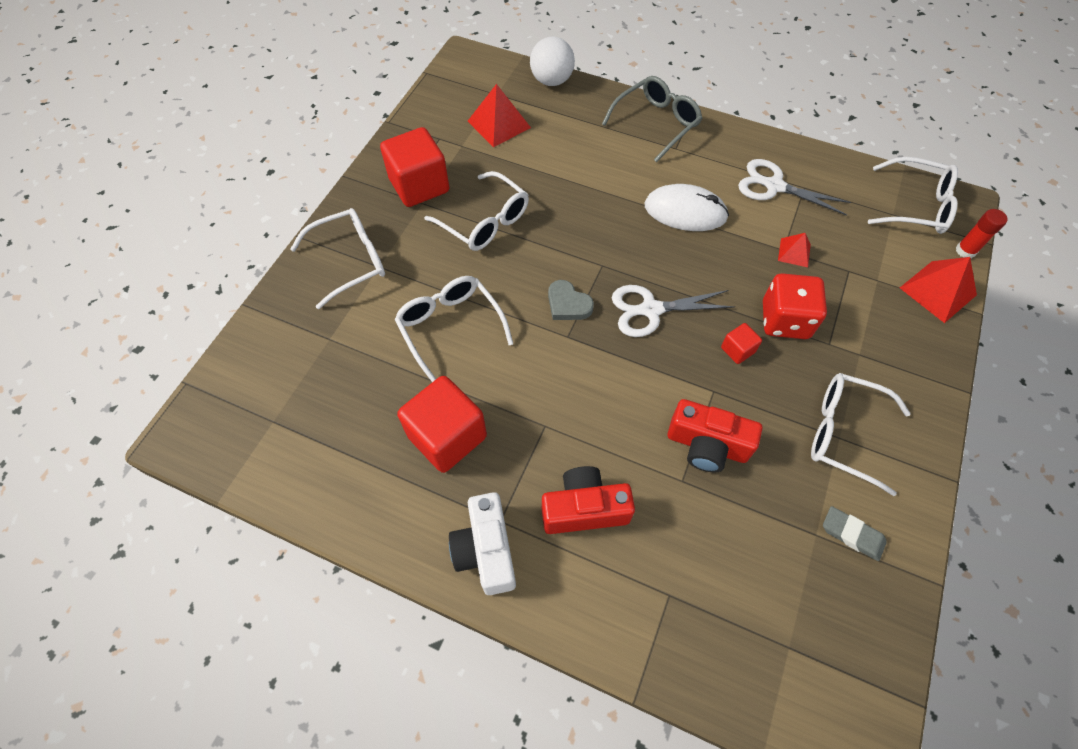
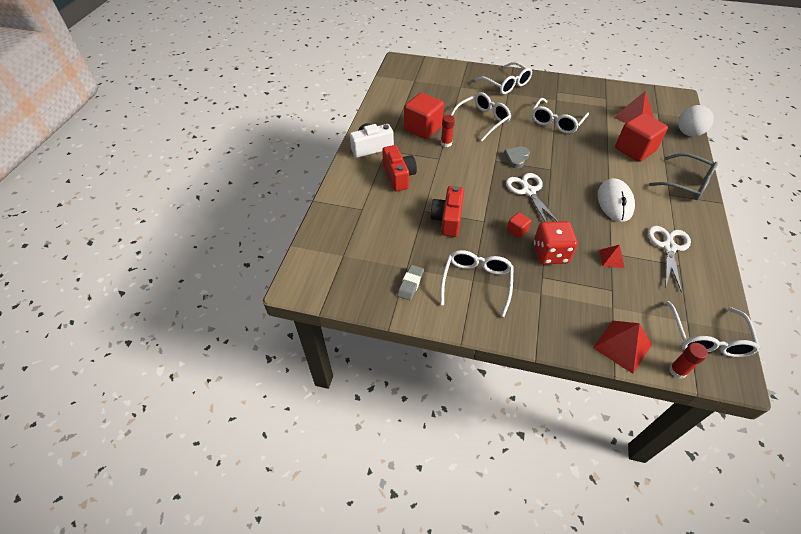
camera: 80 degrees right, 10 degrees down
(419, 185) = (567, 96): red cube -> red cube (634, 150)
(504, 404) = (446, 143): none -> red glue stick

